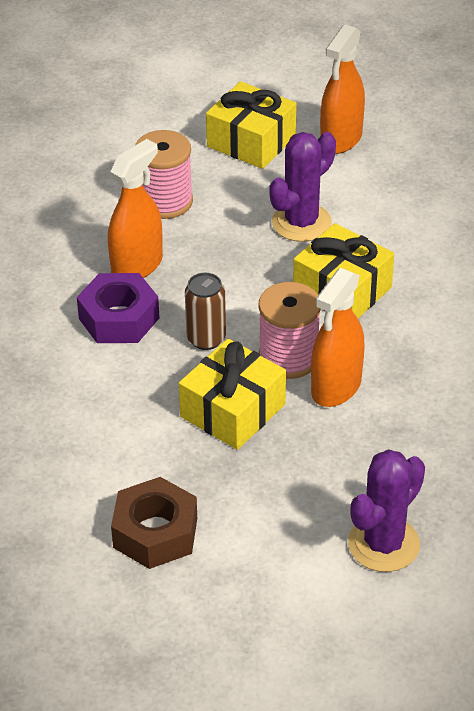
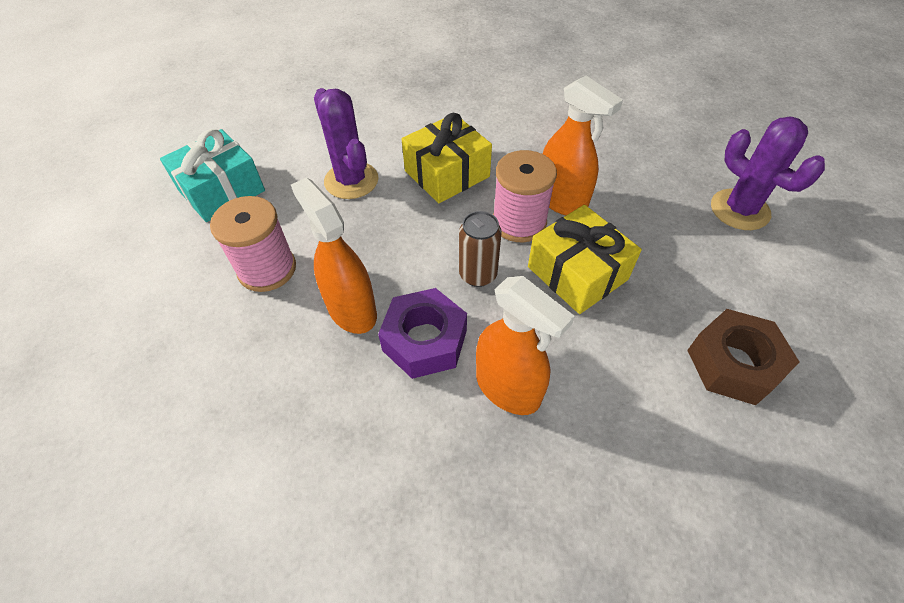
camera: 75 degrees left, 10 degrees up
(251, 141) = (221, 190): yellow gift -> turquoise gift
(341, 139) = (259, 136): orange spray bottle -> orange spray bottle (508, 388)

